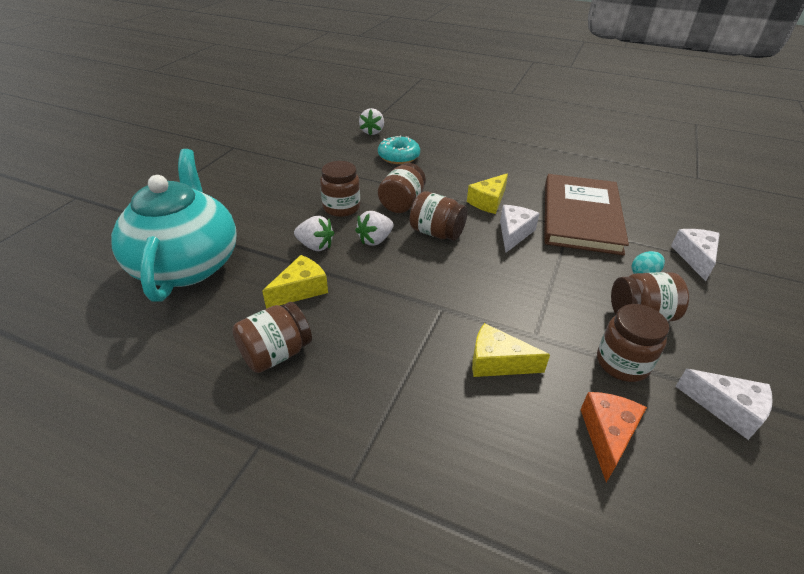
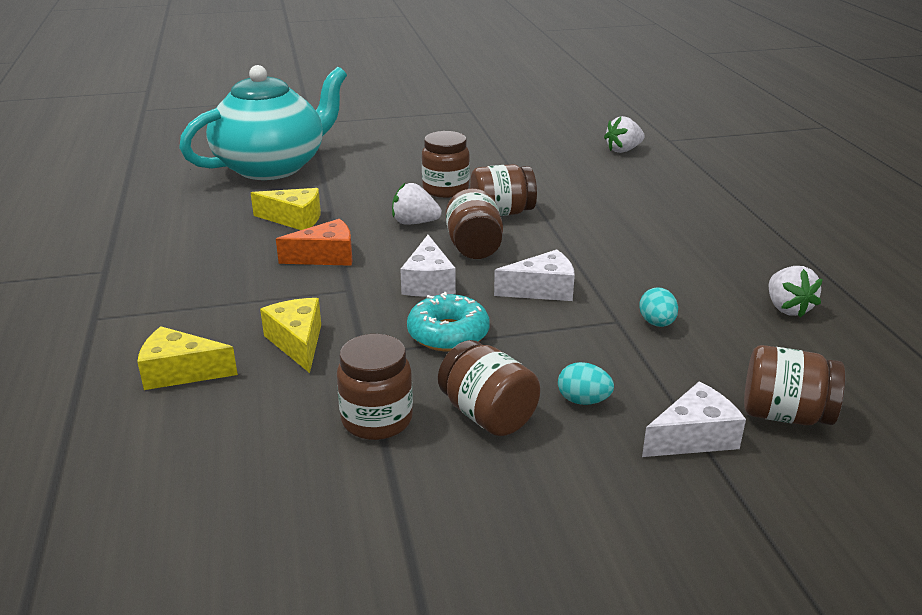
camera: 55 degrees right, 10 degrees down
(276, 354) = (203, 240): brown jar -> brown jar (785, 415)
(315, 246) = (366, 201): white strawberry -> white strawberry (787, 308)
(398, 156) = (595, 180): turquoise donut -> turquoise donut (448, 334)
(488, 201) = (587, 256): yellow cheese -> yellow cheese (180, 372)
(580, 216) = (657, 323): brown book -> turquoise egg
(607, 435) = (250, 433): orange cheese -> orange cheese (326, 256)
(727, 409) = (370, 515): white cheese -> white cheese (428, 282)

